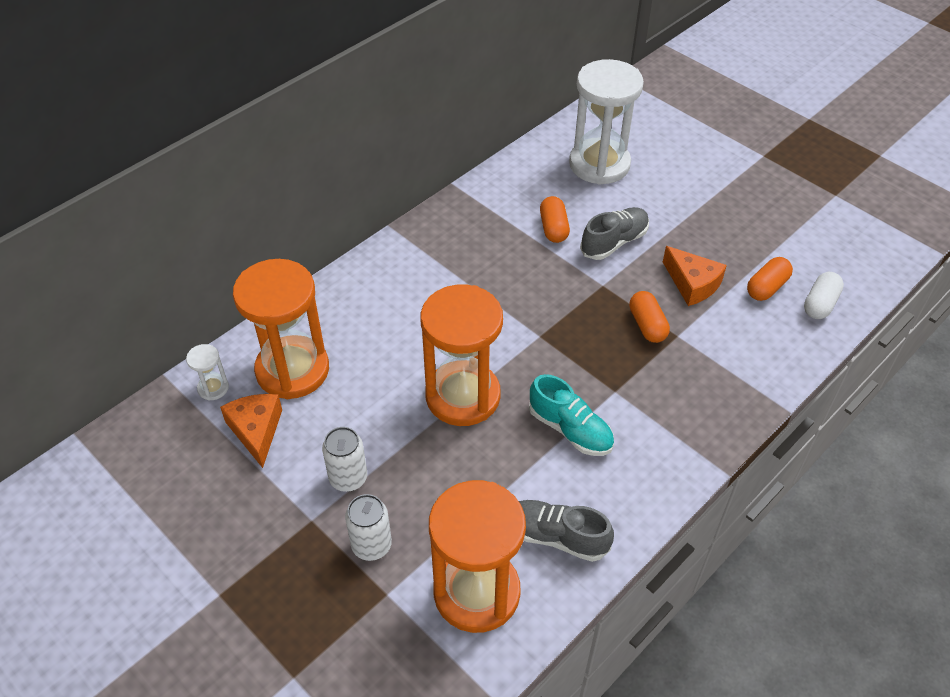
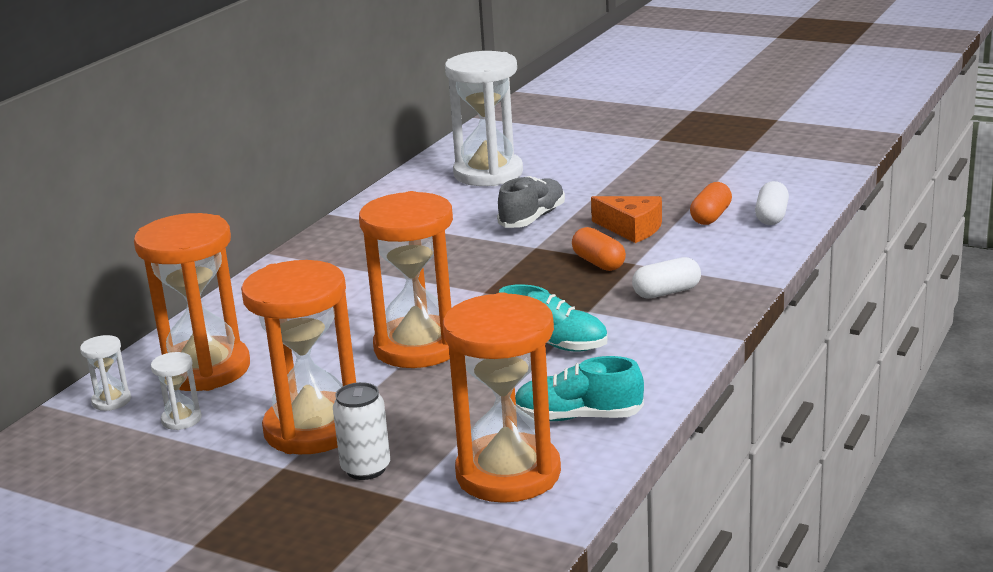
camera: 15 degrees left, 25 degrees down
(256, 431) = (181, 419): orange cheese -> white hourglass
(348, 478) = (313, 429): white can -> orange hourglass
(553, 228) = (460, 221): orange capsule -> none
(556, 537) = (578, 417): grey shoe -> turquoise shoe
(689, 387) = (666, 292): none -> white capsule

